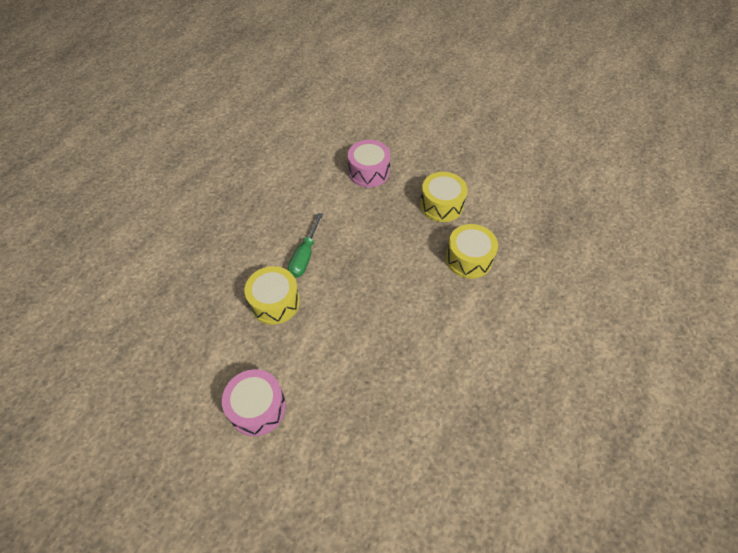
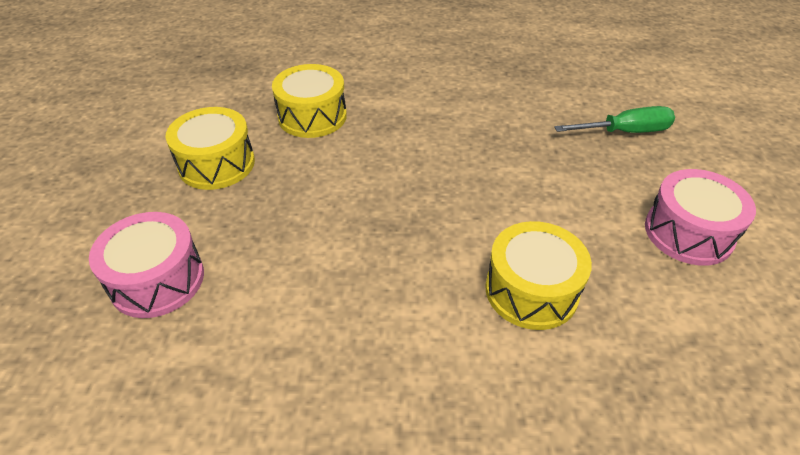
camera: 115 degrees left, 10 degrees down
(304, 256) = (416, 292): green screwdriver -> green screwdriver (626, 132)

